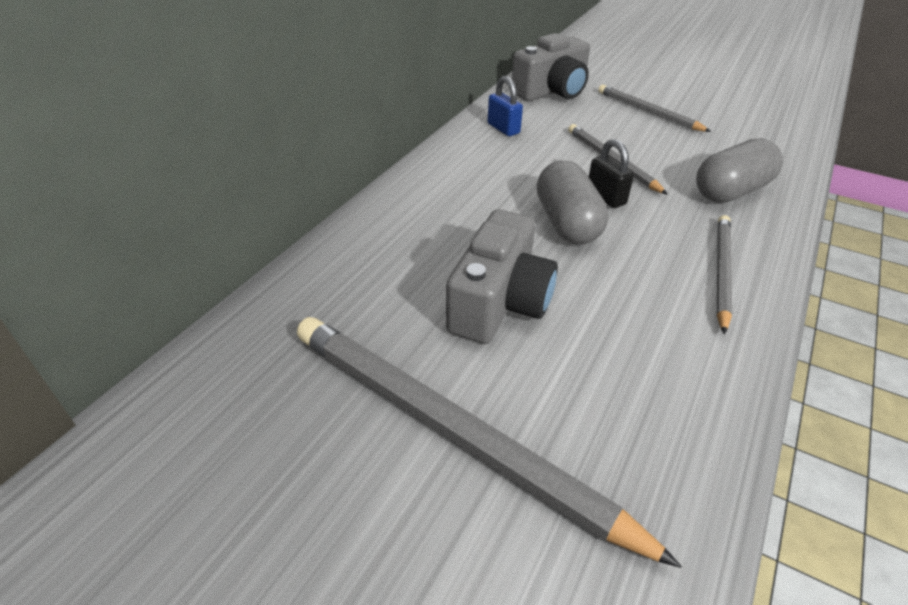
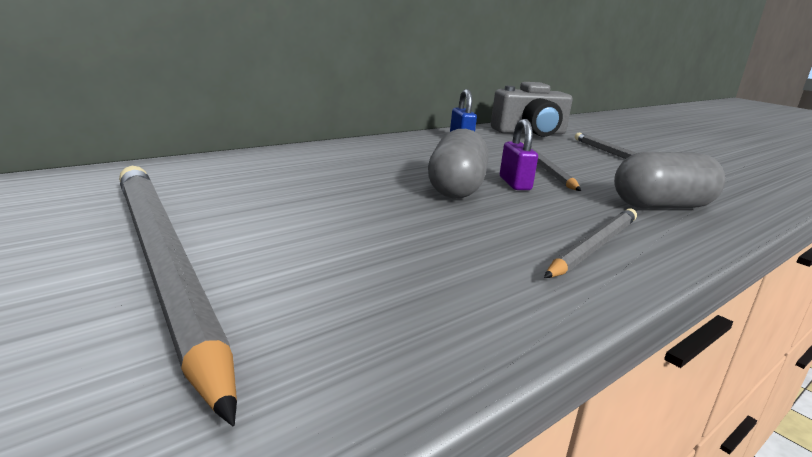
camera: 20 degrees right, 20 degrees down
(500, 302) = (327, 210): grey camera -> none
(606, 197) = (514, 184): black padlock -> purple padlock

